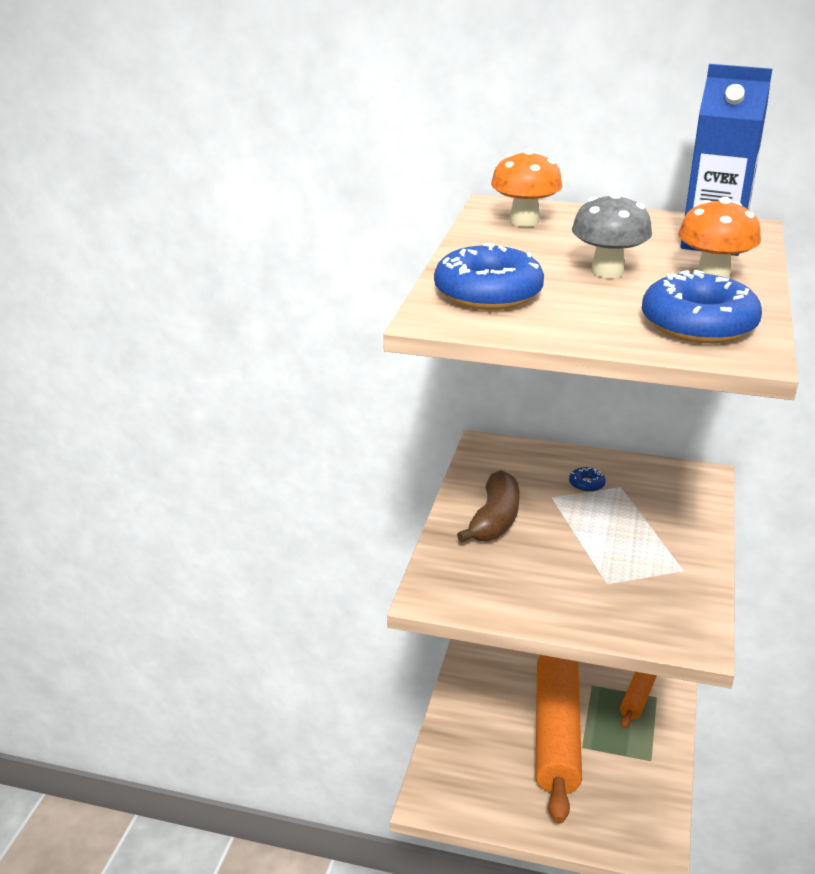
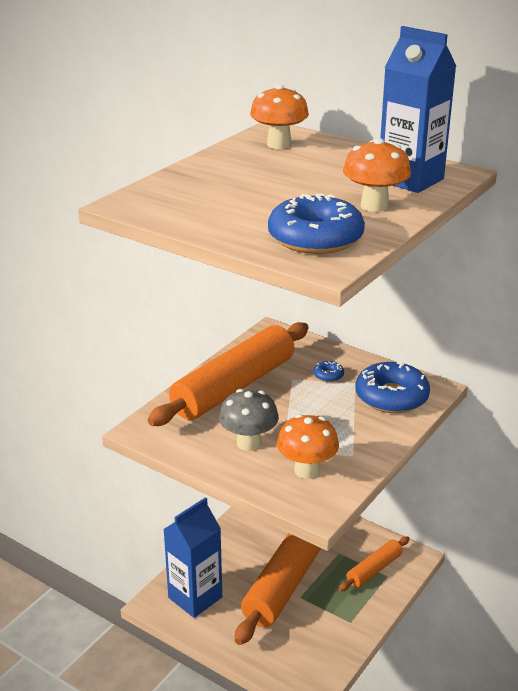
camera: 20 degrees right, 0 degrees up
(468, 781) = (195, 597): none -> blue carton
(488, 293) = (184, 192): blue donut -> blue donut (391, 397)
(494, 520) = (234, 387): brown banana -> orange rolling pin
(607, 271) = (295, 190): grey mushroom -> grey mushroom (248, 443)
(650, 600) = (307, 470): none -> orange mushroom

